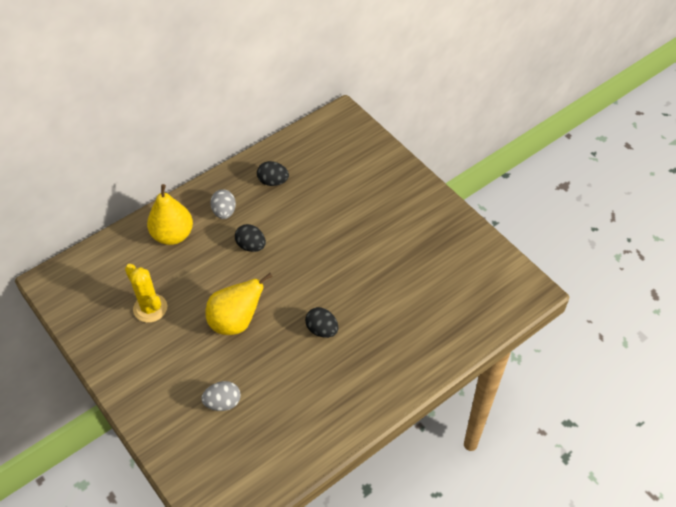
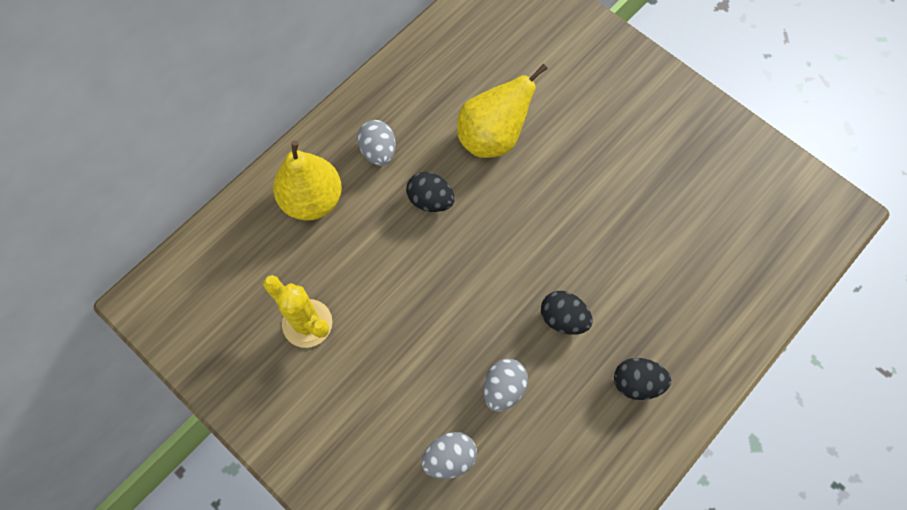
camera: 10 degrees left, 15 degrees up
(236, 321) = (437, 325): yellow pear -> yellow pear (492, 137)
(270, 366) = (503, 388): none -> grey egg
(273, 181) = (437, 92): black egg -> black egg (636, 383)

